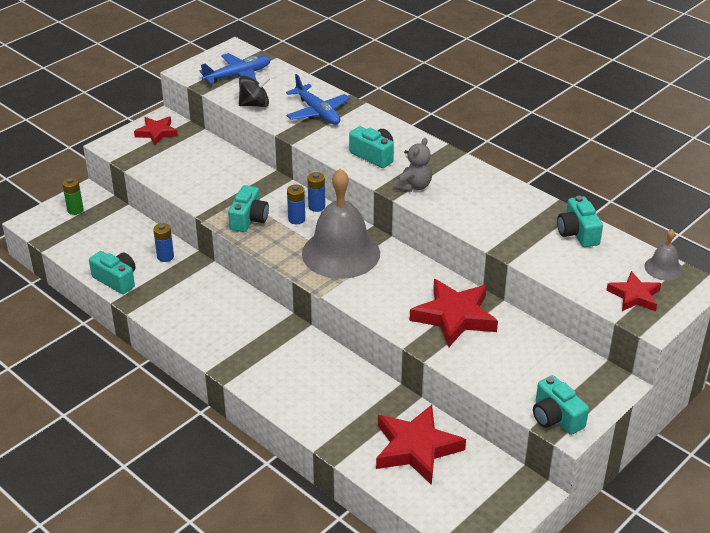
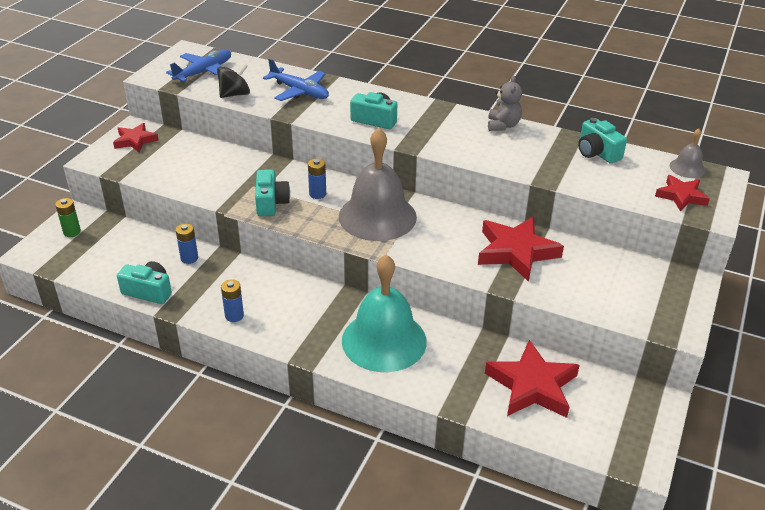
camera: 20 degrees left, 0 degrees up
(301, 373) = (384, 340): none -> turquoise bell
(316, 207) = (330, 179): blue battery -> blue battery (234, 316)
(414, 186) = (428, 139): grey teddy bear -> grey teddy bear (503, 125)
(556, 417) = (662, 322): turquoise camera -> none

